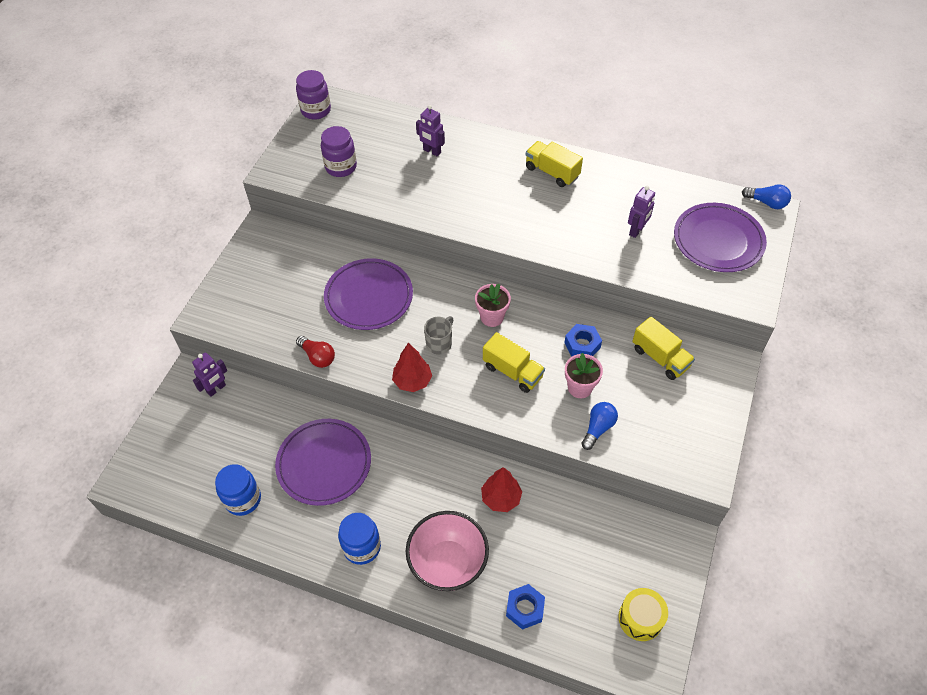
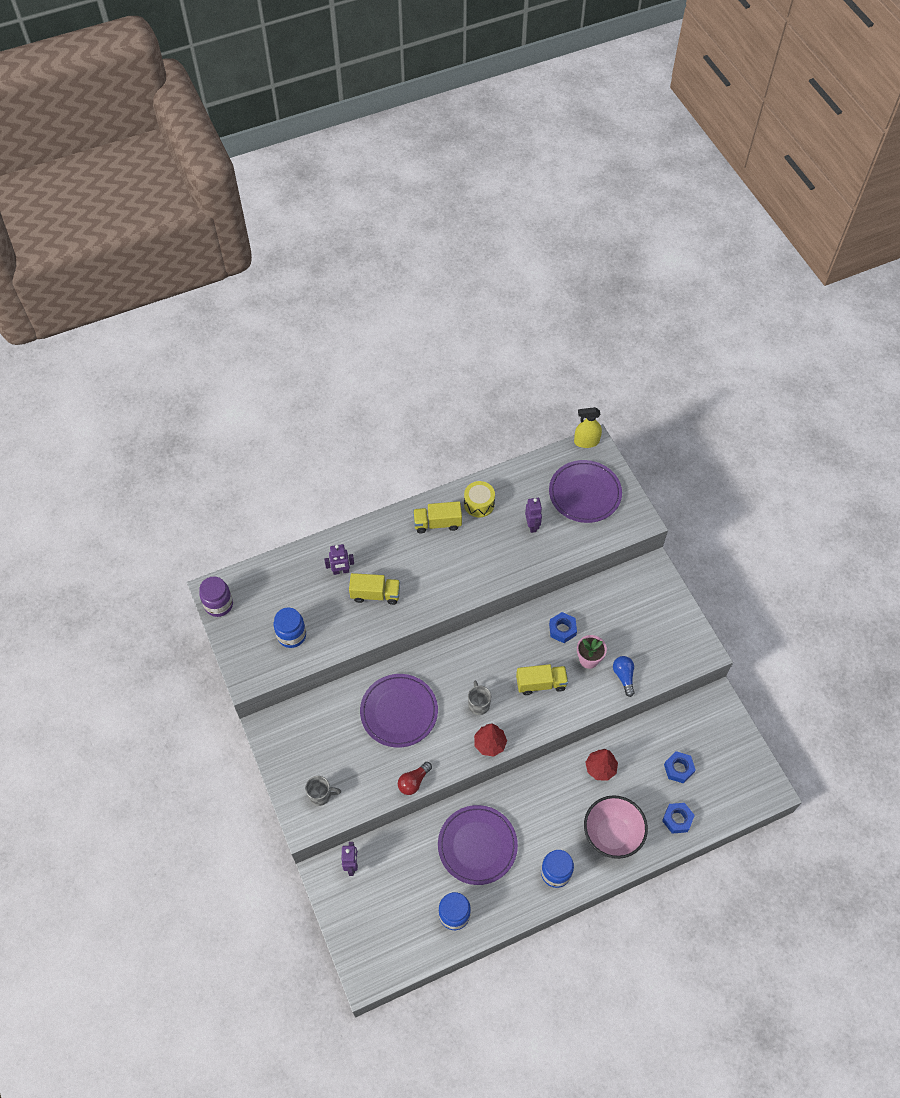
camera: 45 degrees left, 5 degrees up
(240, 306) = (321, 795): none -> grey mug
(317, 357) = (413, 782): red light bulb -> red light bulb turned 135 degrees clockwise
(341, 167) = (291, 635): purple jar -> blue jar
(492, 317) = (491, 658): pink flower pot -> none
(576, 565) = (678, 769): none -> blue nut
(640, 618) = (737, 767): yellow drum -> yellow drum (479, 504)
(660, 357) = (613, 599): yellow truck -> yellow truck (375, 594)
(766, 203) = (586, 441): blue light bulb -> yellow spray bottle

